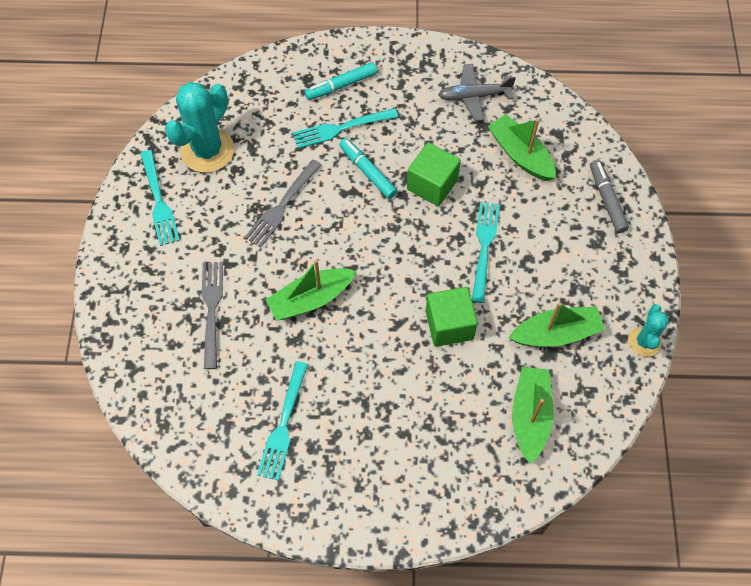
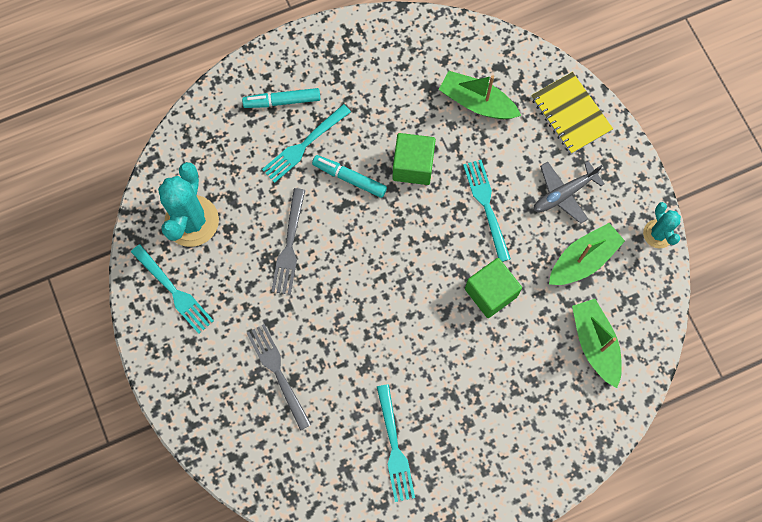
camera: 25 degrees left, 10 degrees up
(311, 299) = (360, 323): green boat -> none
(341, 85) = (282, 101): turquoise marker -> turquoise marker turned 45 degrees clockwise
(474, 96) = (408, 61): grey plane -> grey plane (563, 194)
(607, 200) = (570, 114): grey marker -> yellow notebook

